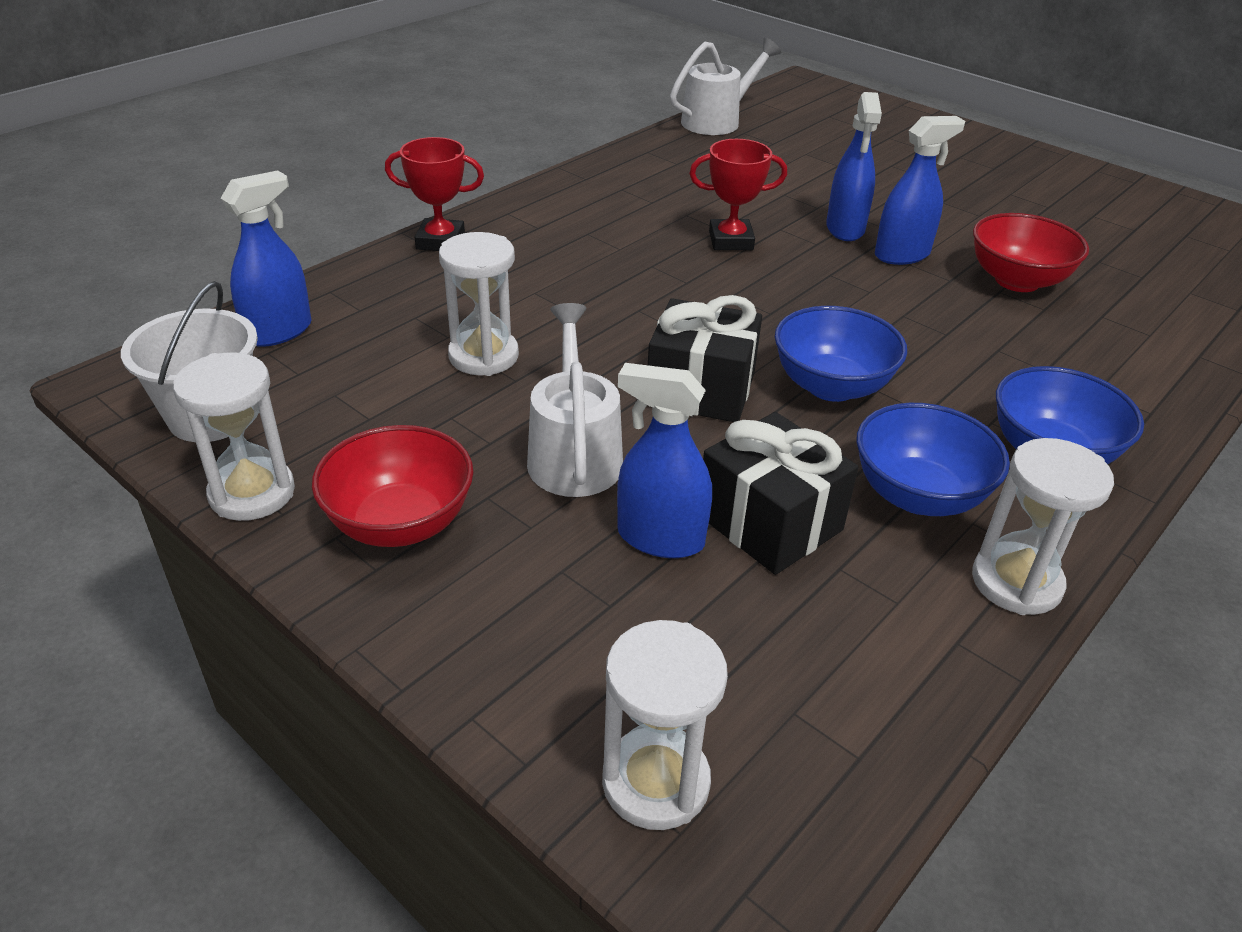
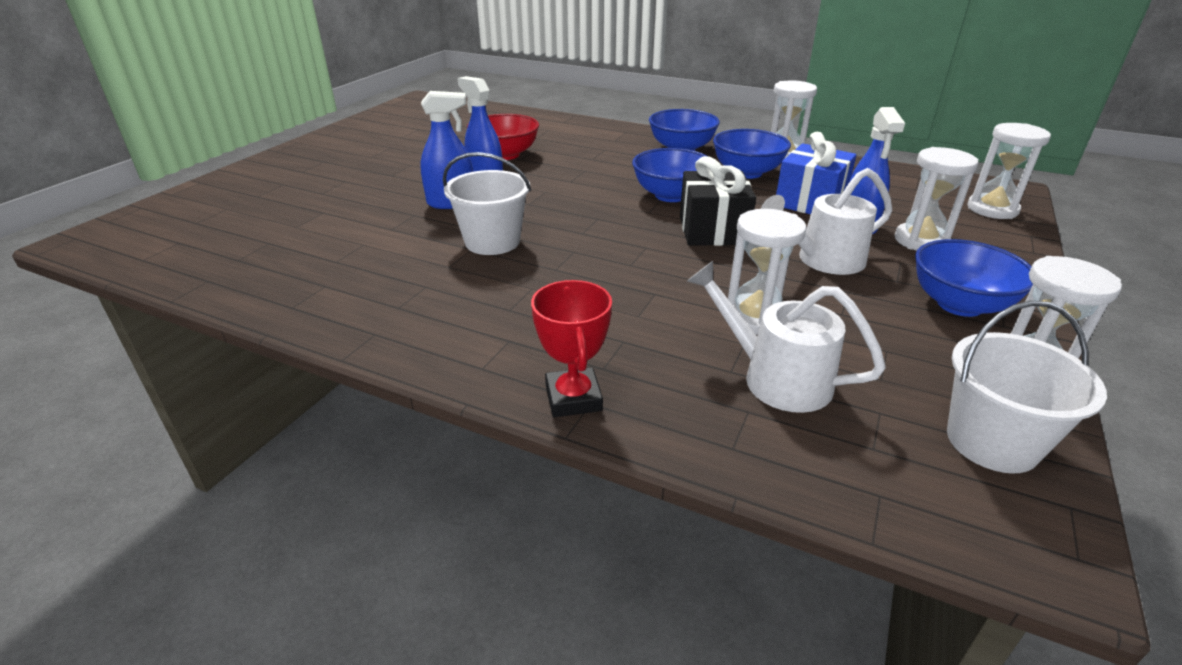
camera: 105 degrees left, 5 degrees down
(279, 331) = (835, 455): blue spray bottle -> none
(400, 523) = (959, 304): red bowl -> blue bowl
(579, 585) = (921, 241): none -> white hourglass
(717, 121) = (199, 277): white watering can -> white watering can (774, 377)
(731, 241) = (492, 242): red trophy -> white bucket
(769, 522) = (810, 202): black gift -> blue gift

